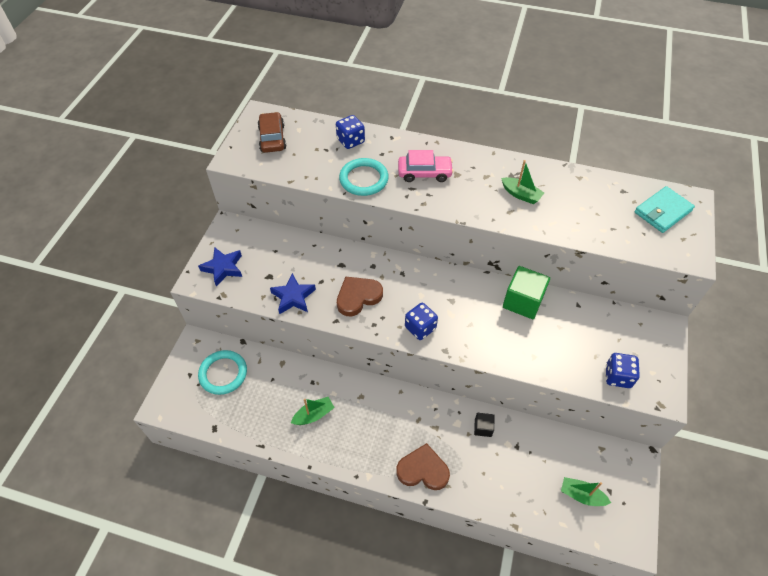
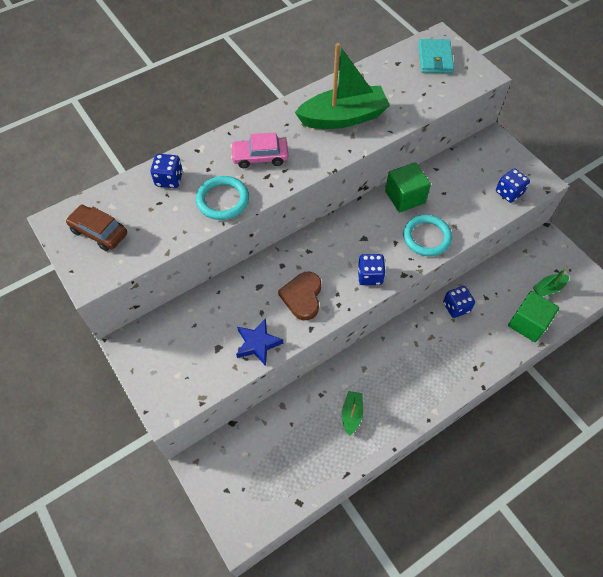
camera: 50 degrees left, 5 degrees up
(223, 268) = (172, 379): blue star -> none
(223, 373) = (251, 460): turquoise ring -> turquoise ring (426, 237)
(423, 470) = (458, 370): brown heart -> none
(424, 173) = (260, 157): pink car -> pink car turned 135 degrees counterclockwise
(483, 428) = (456, 307): black cube -> blue dice
(521, 195) = (343, 118): green boat -> green boat, size x2.12
(525, 500) = (528, 323): none -> green cube

